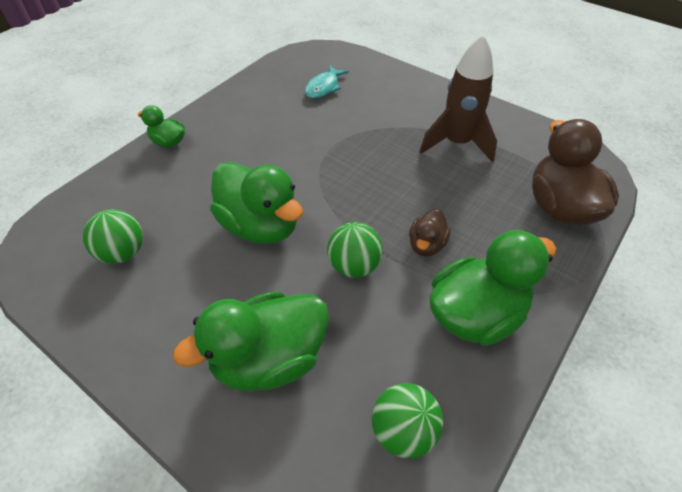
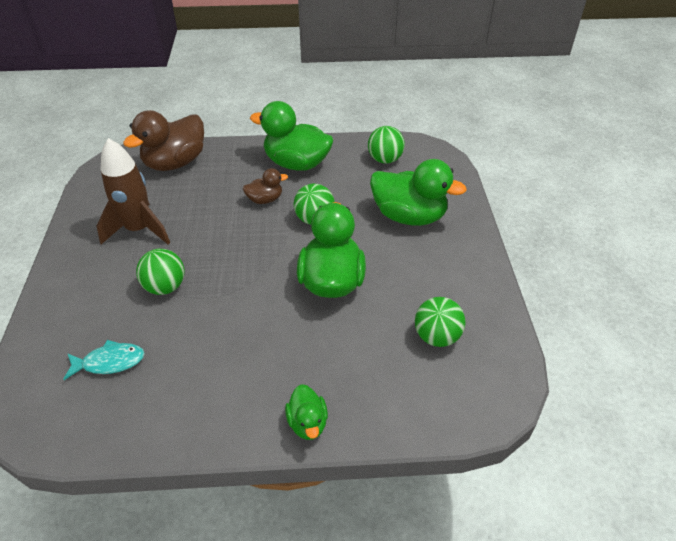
camera: 130 degrees left, 5 degrees down
(367, 132) = (165, 287): none -> green ball

